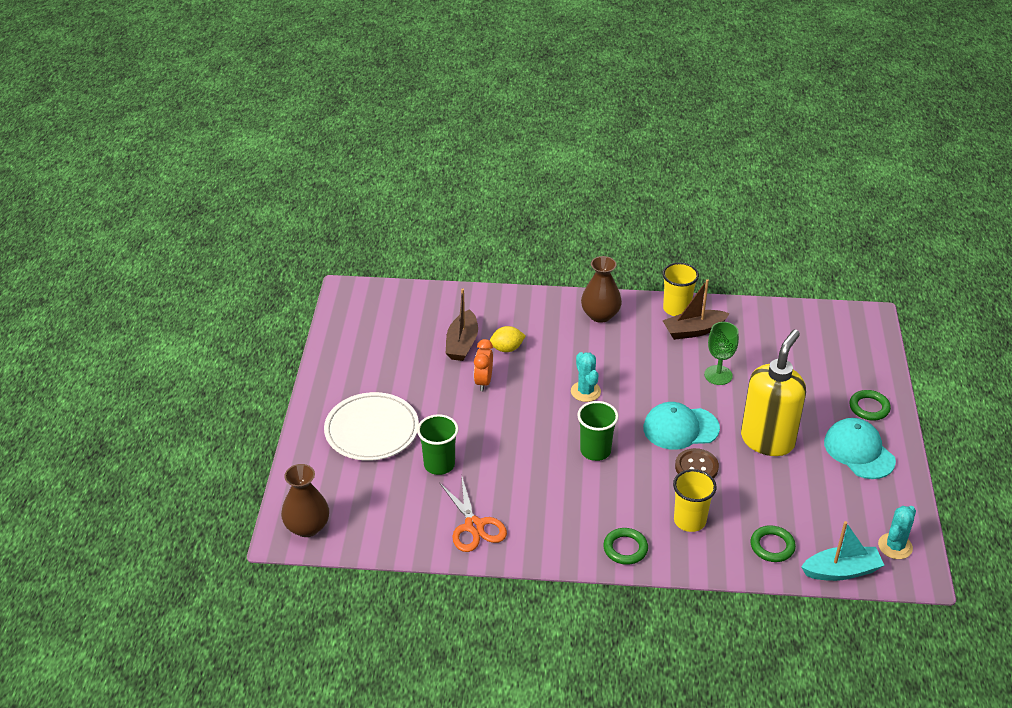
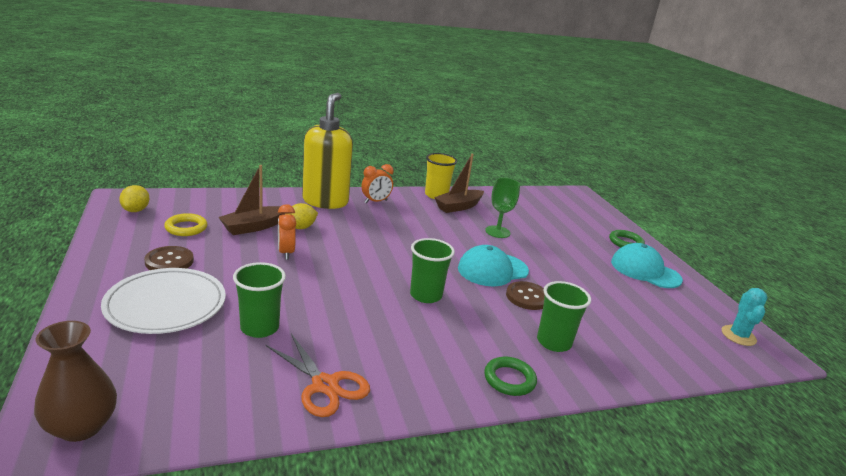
camera: 25 degrees left, 15 degrees down
(359, 310) = (136, 210): none -> yellow lemon
(380, 381) = (169, 261): none -> brown button
(400, 339) = (186, 228): none -> yellow ring
(462, 343) = (253, 227): brown boat -> brown boat turned 60 degrees clockwise
(585, 391) = (391, 251): turquoise cactus -> none
(600, 315) = (375, 201): brown vase -> orange clock
(689, 520) = (554, 342): yellow cup -> green cup
(767, 440) = (570, 271): yellow soap dispenser -> yellow soap dispenser (325, 201)
(772, 546) = (643, 353): green ring -> none
(841, 571) = (719, 364): turquoise boat -> none

